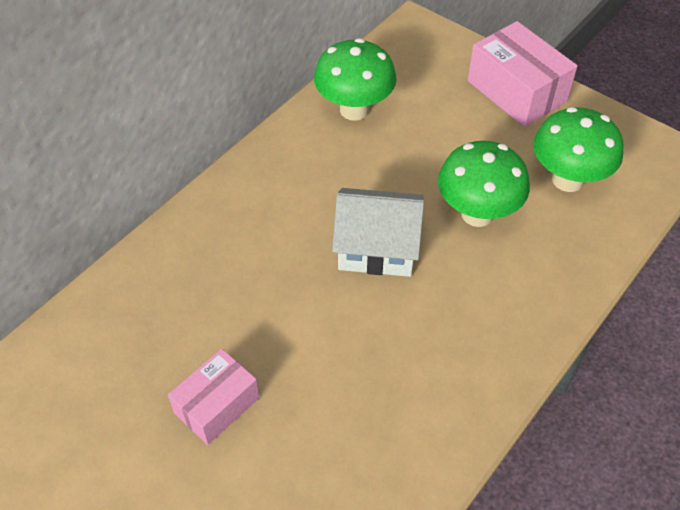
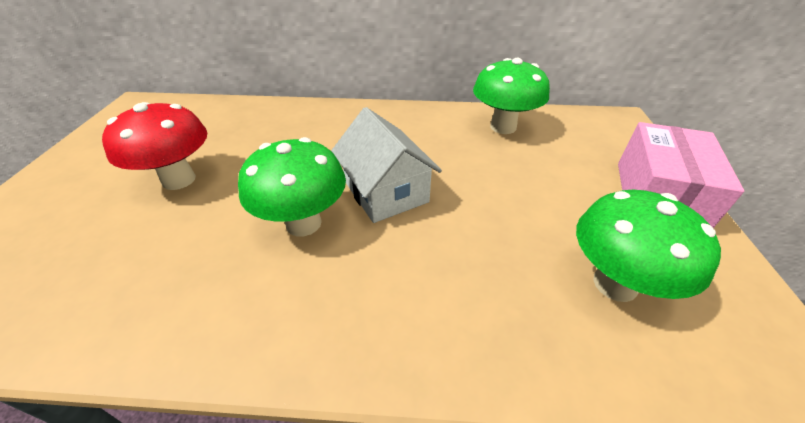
camera: 55 degrees right, 10 degrees down
(217, 405) = (179, 180): pink box -> red mushroom
(477, 214) = (486, 234): green mushroom -> green mushroom (303, 223)

